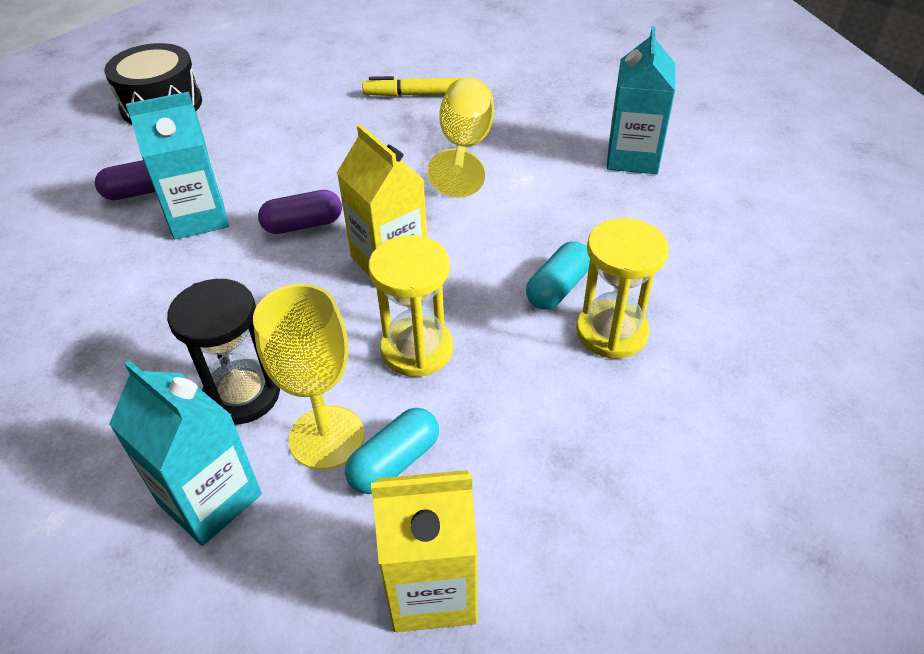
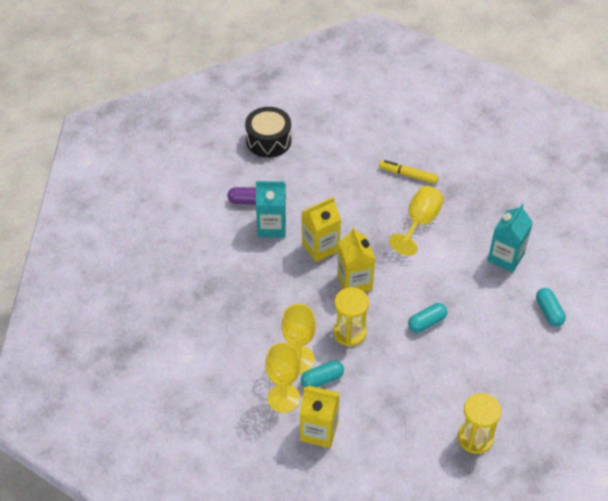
camera: 20 degrees right, 5 degrees up
(210, 498) = (247, 370): turquoise carton -> none
(242, 394) = (270, 329): black hourglass -> none
(303, 225) = (320, 247): purple capsule -> yellow carton
(318, 536) = (283, 398): none -> yellow goblet
(611, 332) = (439, 353): yellow hourglass -> yellow hourglass (475, 438)
(755, 211) = (549, 312): none -> turquoise capsule

